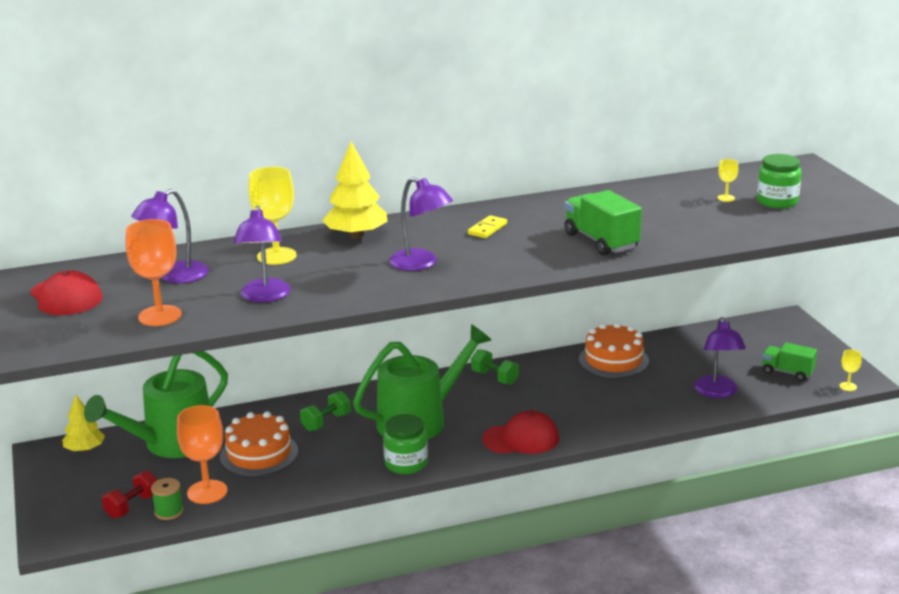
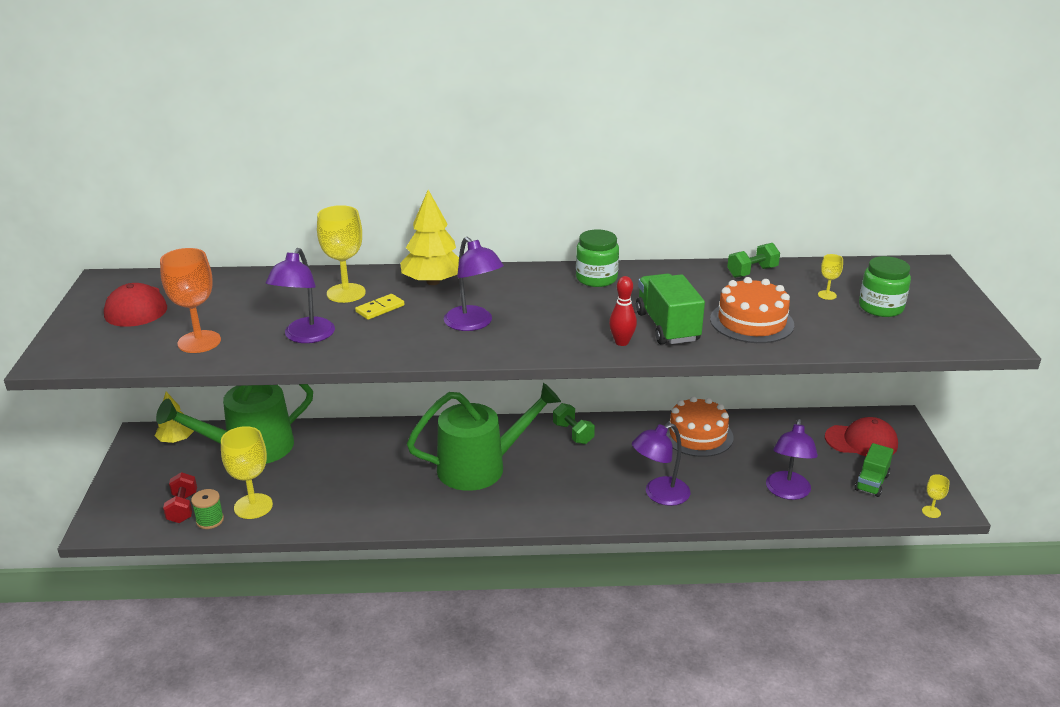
camera: 15 degrees right, 5 degrees up
(132, 506) = (183, 508): red dumbbell -> red dumbbell turned 60 degrees counterclockwise
(175, 277) = (242, 301): purple lamp -> purple lamp (659, 495)
(207, 492) = (253, 506): orange goblet -> yellow goblet
(259, 454) = (319, 475): orange cake -> orange cake (751, 322)
(326, 422) = (395, 452): green dumbbell -> green dumbbell (752, 272)
(406, 463) = (444, 512): green jar -> green jar (596, 278)
(487, 229) = (561, 294): yellow domino -> yellow domino (380, 309)
(521, 439) = (566, 507): red cap -> red cap (861, 441)
(568, 259) = (621, 342): none -> red bowling pin
(787, 372) = (871, 482): green truck -> green truck turned 105 degrees counterclockwise

